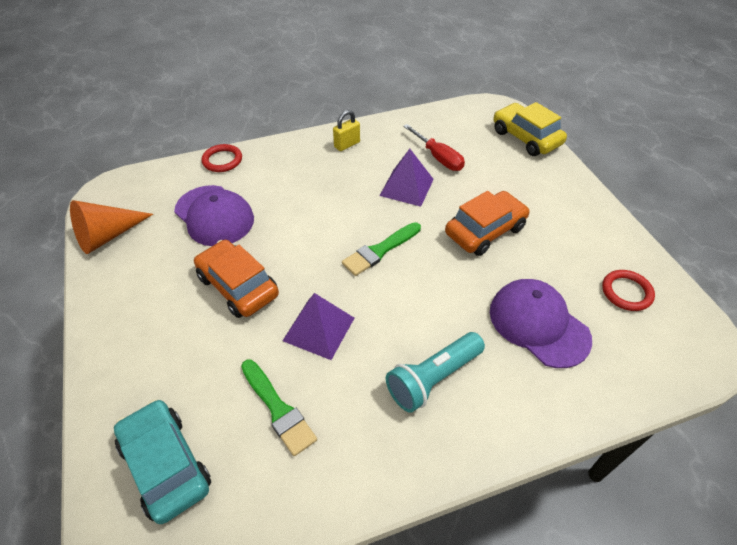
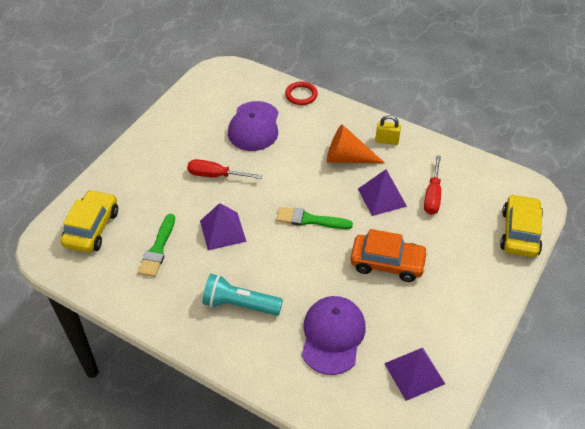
camera: 50 degrees right, 0 degrees up
(108, 236) = (193, 97): orange cone -> orange cone (347, 158)
(165, 465) = (92, 228): turquoise car -> yellow car
(238, 286) = (216, 175): orange car -> red screwdriver
(626, 292) = (414, 373): red ring -> purple pyramid

